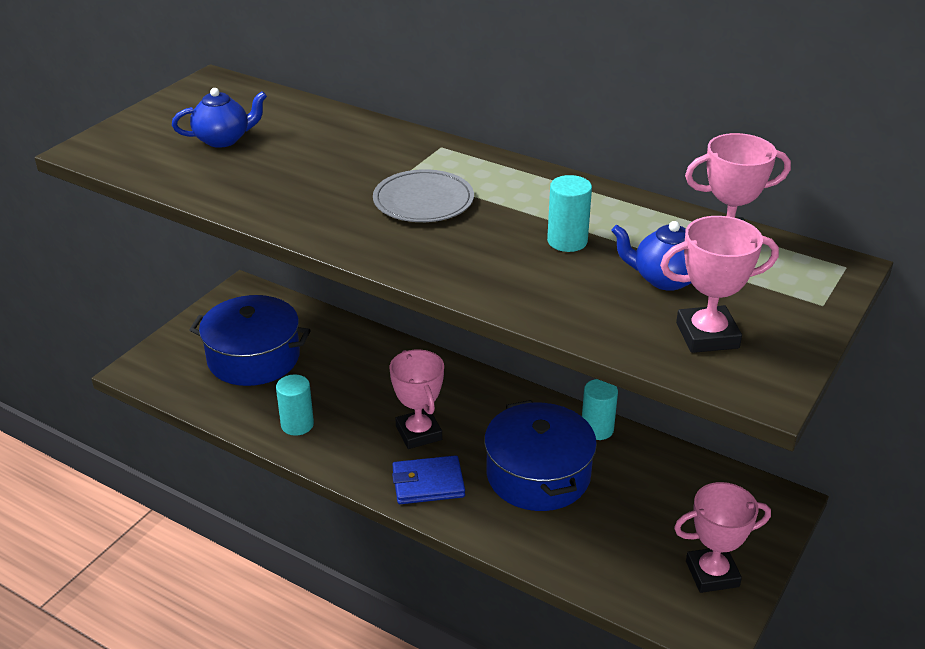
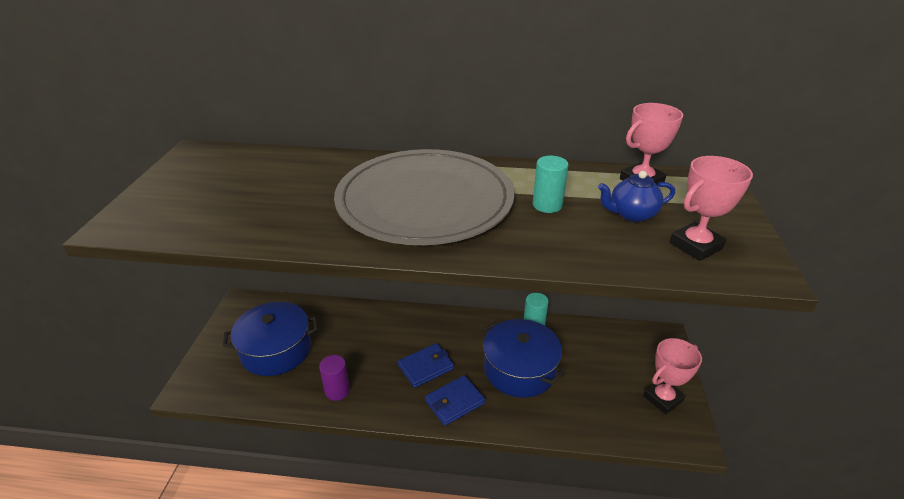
camera: 25 degrees left, 0 degrees up
(223, 139) = (233, 192): blue teapot -> none
(297, 425) = (337, 391): turquoise cylinder -> purple cylinder
(418, 433) = (426, 367): pink trophy -> blue wallet
(423, 200) = (425, 201): grey plate -> grey plate, size x2.26

